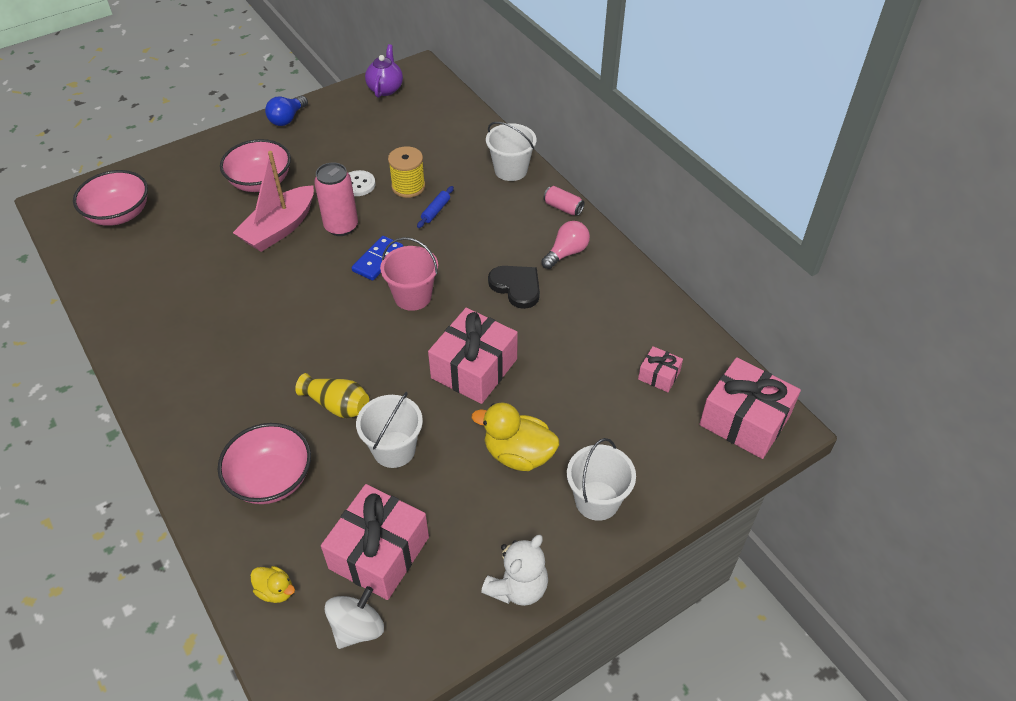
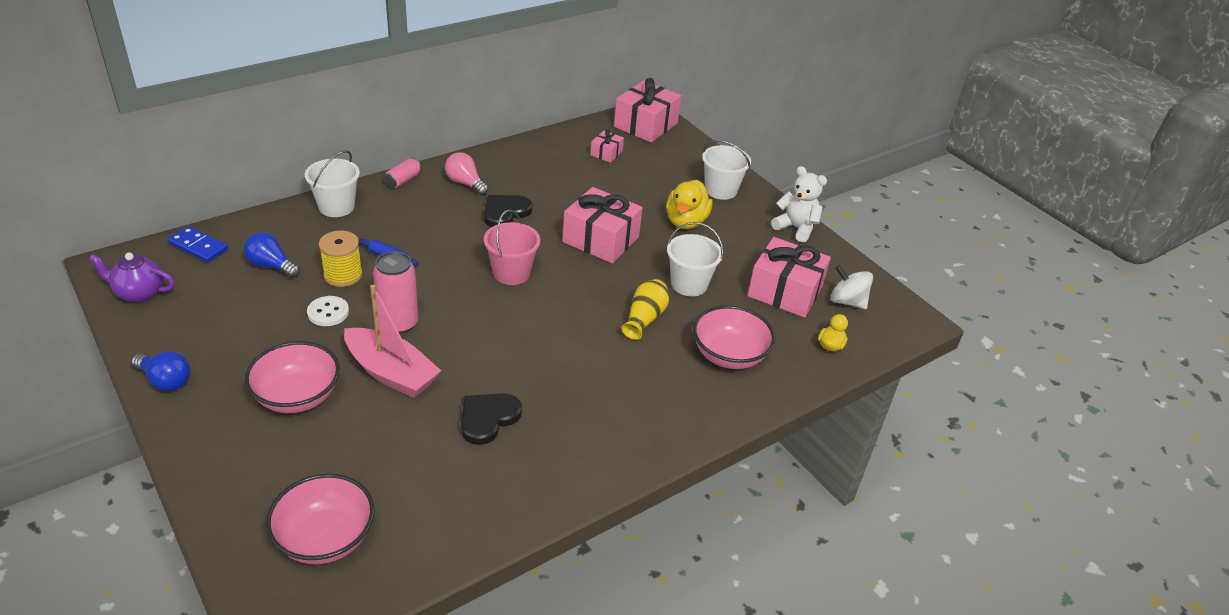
camera: 95 degrees left, 10 degrees down
(216, 290) = (488, 418): none -> black heart
(378, 260) = (457, 296): blue domino -> blue domino (198, 246)
(420, 145) = (271, 266): none -> blue light bulb

